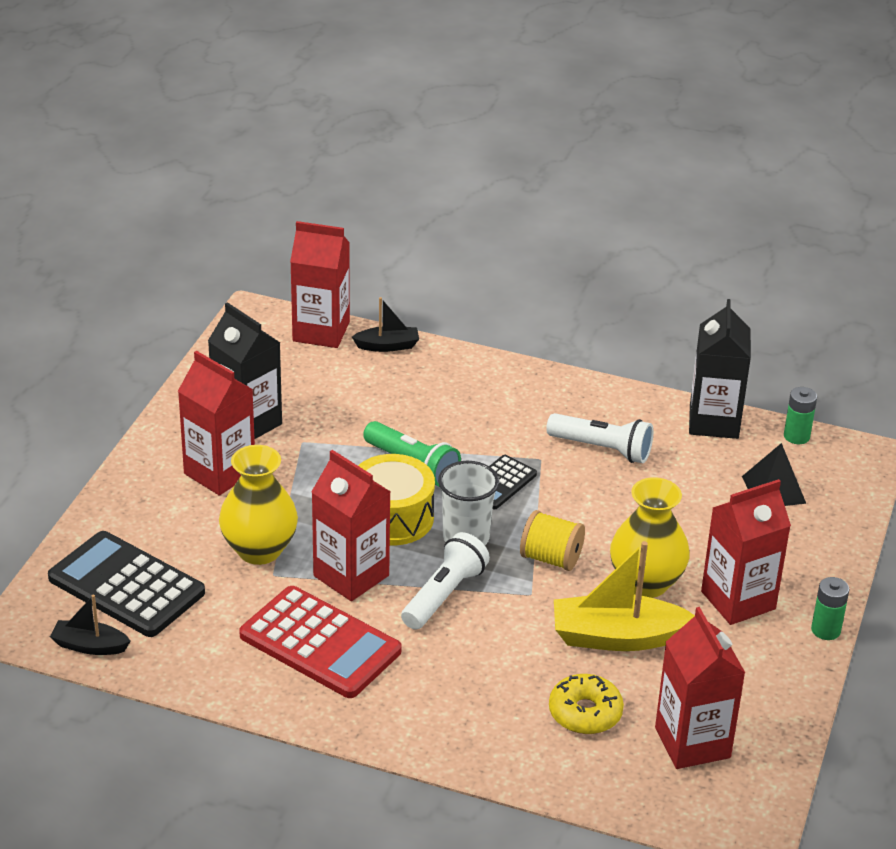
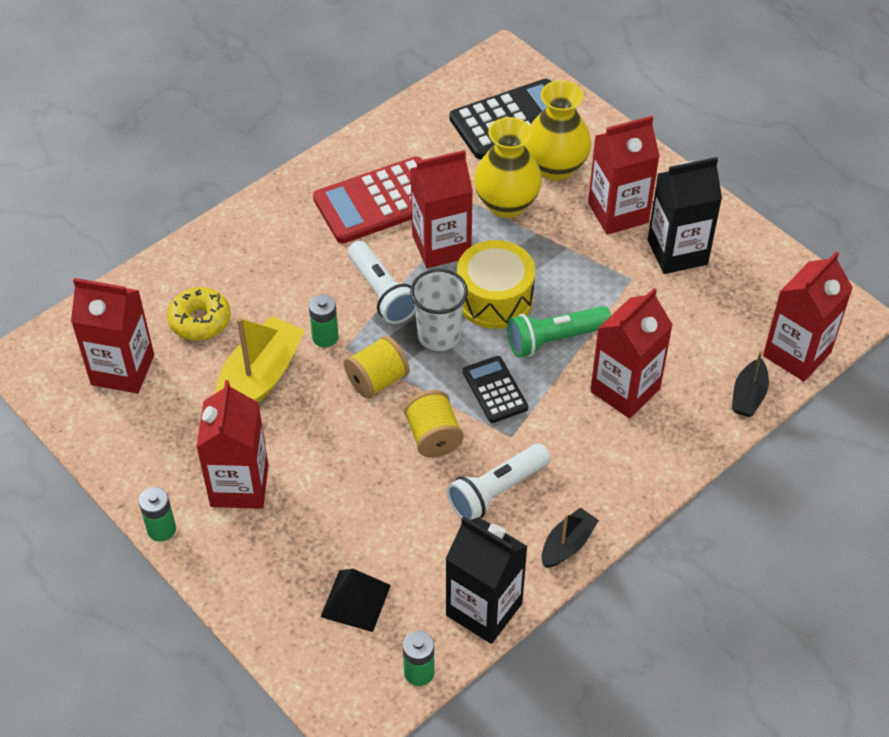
camera: 120 degrees right, 15 degrees up
(90, 646) = (461, 85): black boat -> black boat (567, 545)
(436, 410) = (625, 390): none -> red carton
(530, 612) = (325, 337): none -> green battery
(581, 502) = (433, 437): none -> yellow spool
(646, 583) = (304, 431): yellow vase -> yellow vase (556, 167)

